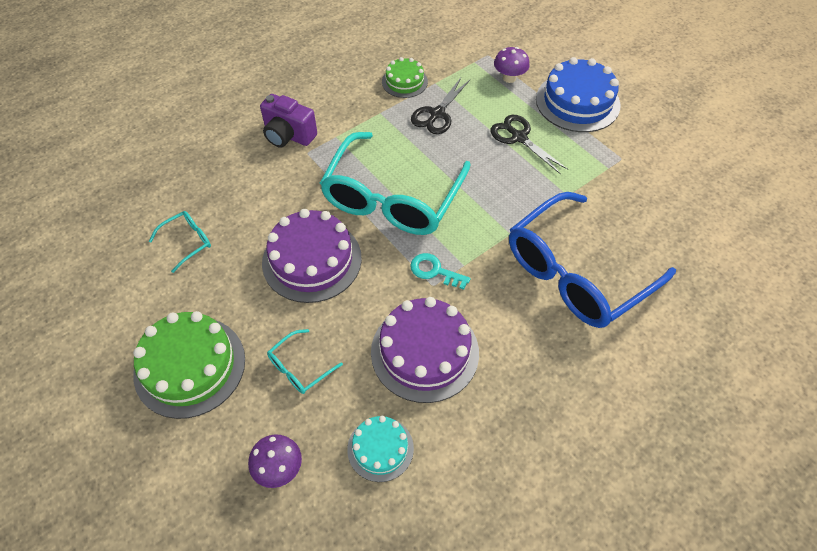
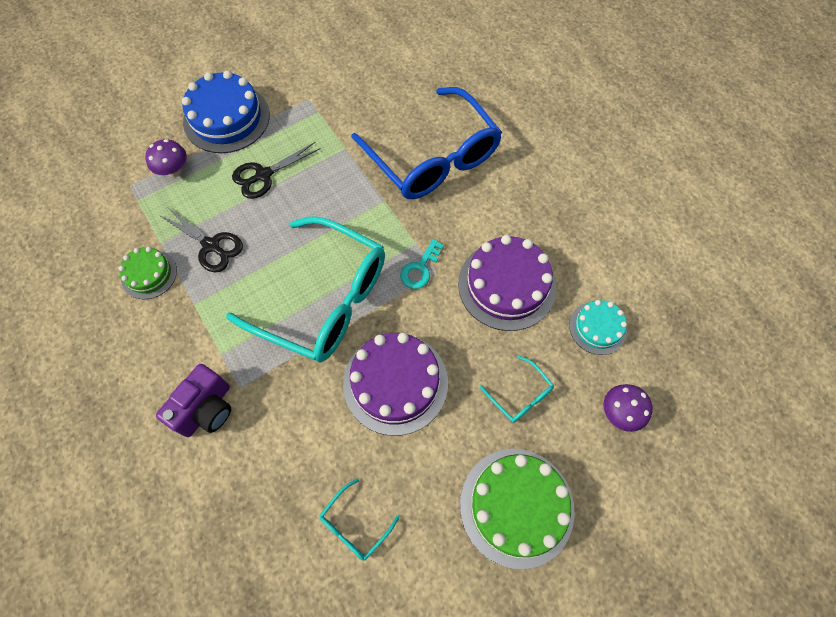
camera: 85 degrees left, 10 degrees up
(187, 242) = (354, 525): turquoise glasses -> turquoise glasses turned 105 degrees counterclockwise

